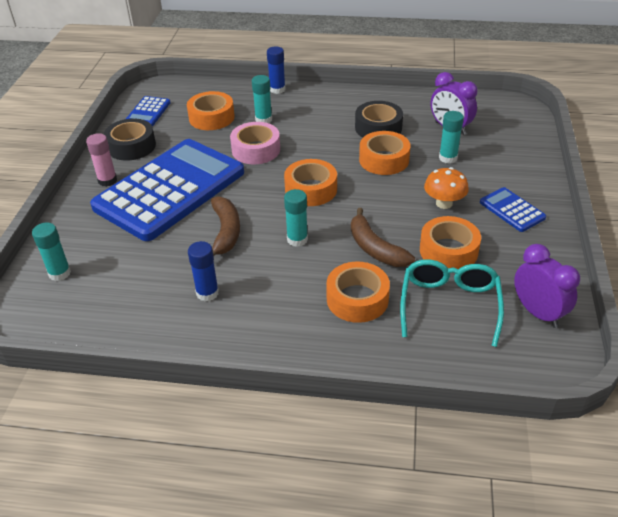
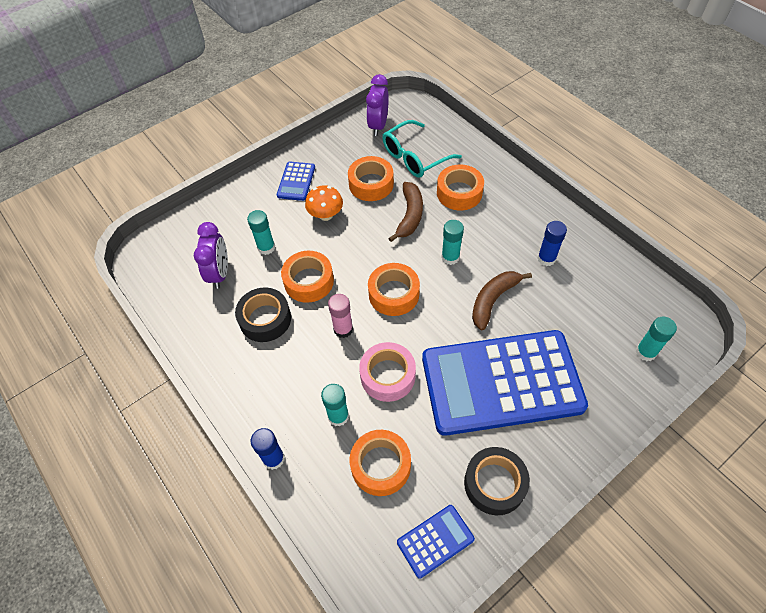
camera: 135 degrees left, 15 degrees up
(107, 180) = (550, 443): pink glue stick -> pink glue stick (343, 329)

